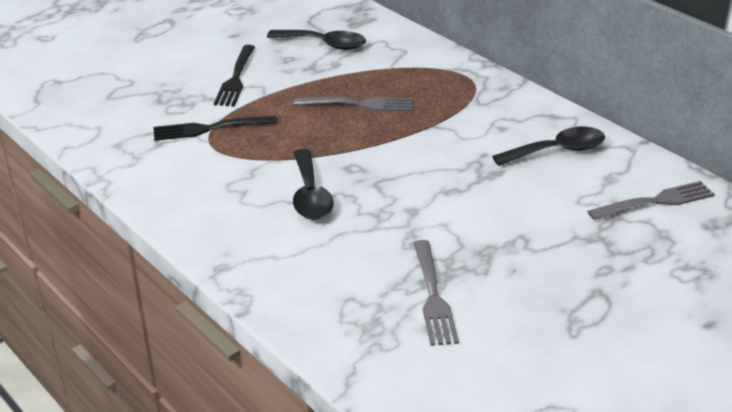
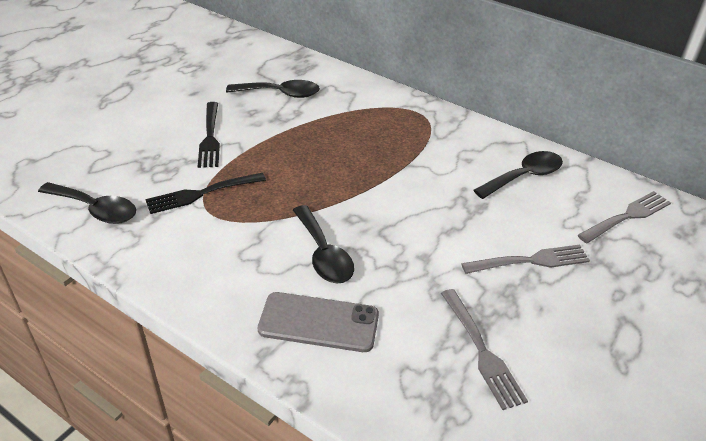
camera: 15 degrees left, 5 degrees up
(104, 130) = (95, 209): none -> black spoon
(282, 251) = (319, 322): none -> grey phone
(358, 104) = (333, 151): grey fork -> grey fork (529, 261)

